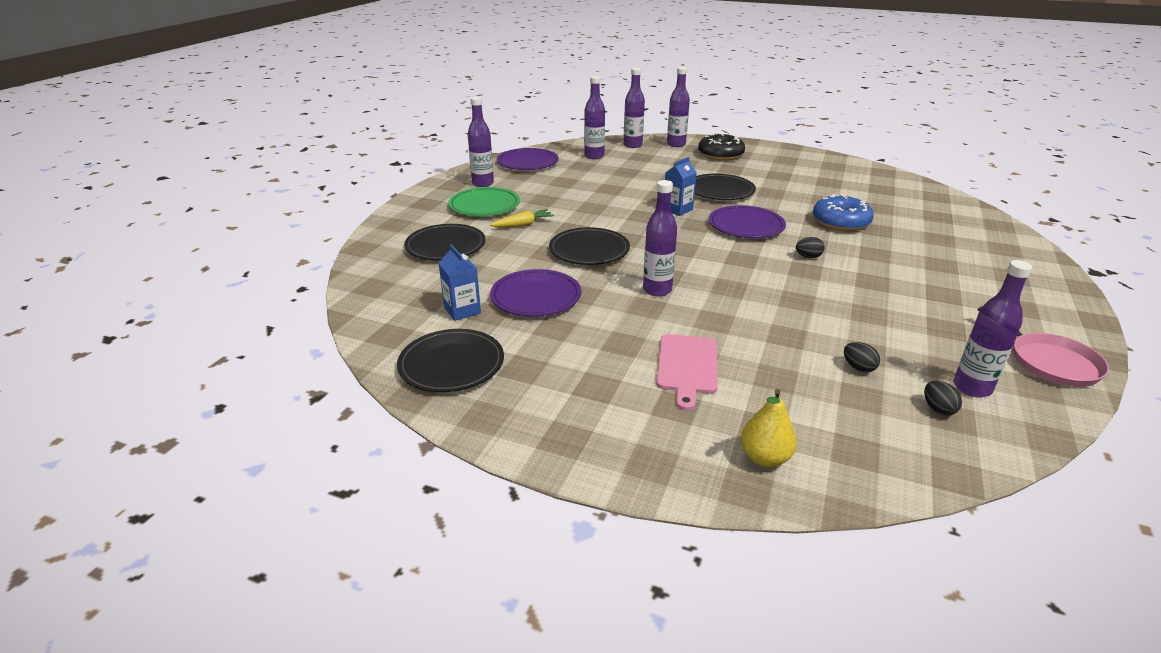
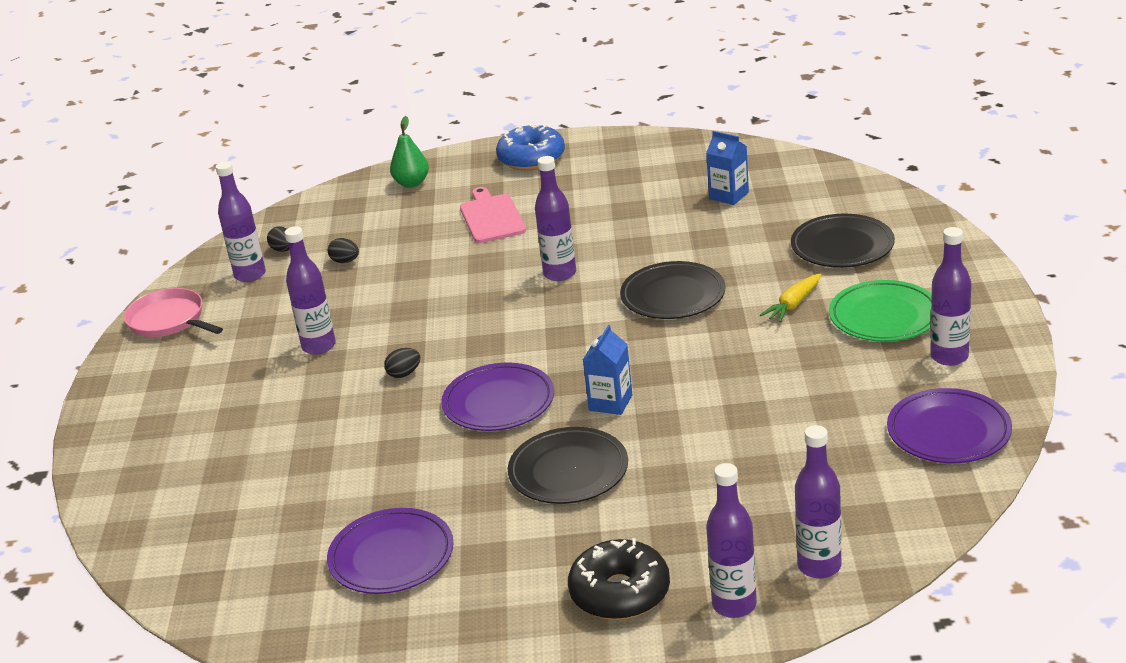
camera: 160 degrees right, 0 degrees up
(451, 364) = (682, 160): black plate -> none
(536, 297) = (675, 228): purple plate -> purple plate (391, 556)
(594, 156) = (856, 496): purple bottle -> purple bottle (319, 346)
(764, 458) = (412, 183): yellow pear -> green pear
(840, 222) = (364, 456): blue donut -> blue donut (531, 158)

